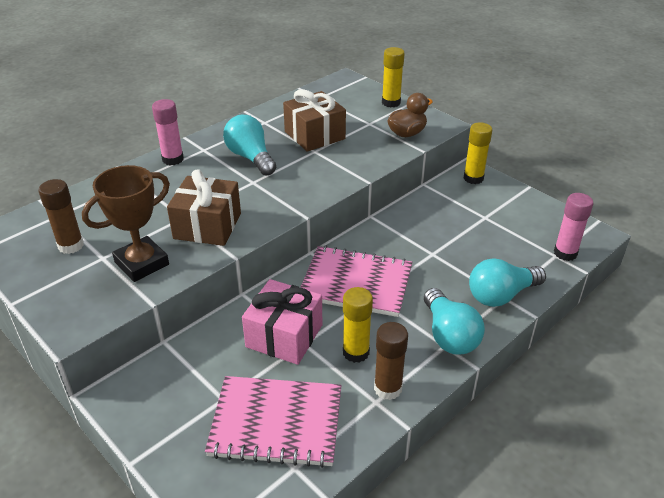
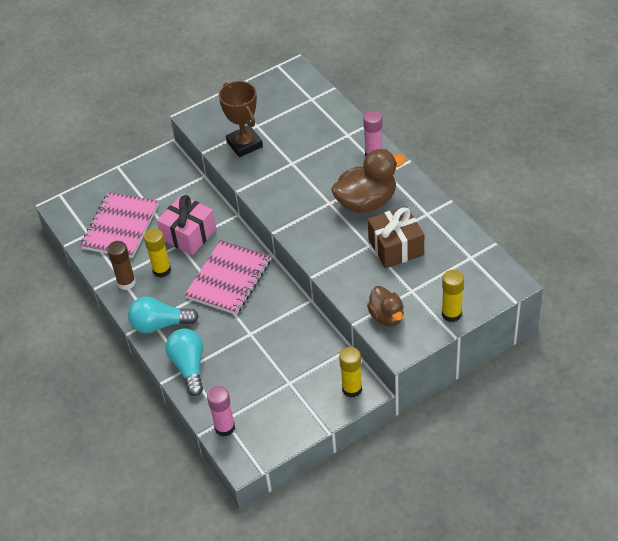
camera: 105 degrees right, 10 degrees up
(71, 245) = (274, 109): brown glue stick -> none
(207, 226) = (277, 176): brown gift -> none
(250, 157) = (366, 202): turquoise light bulb -> brown duck

